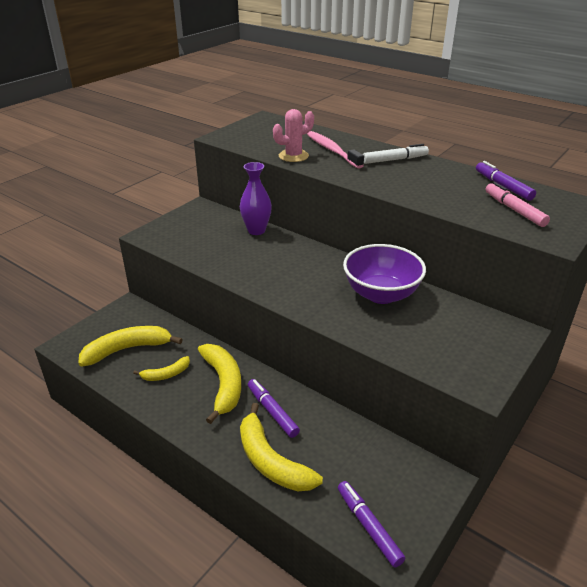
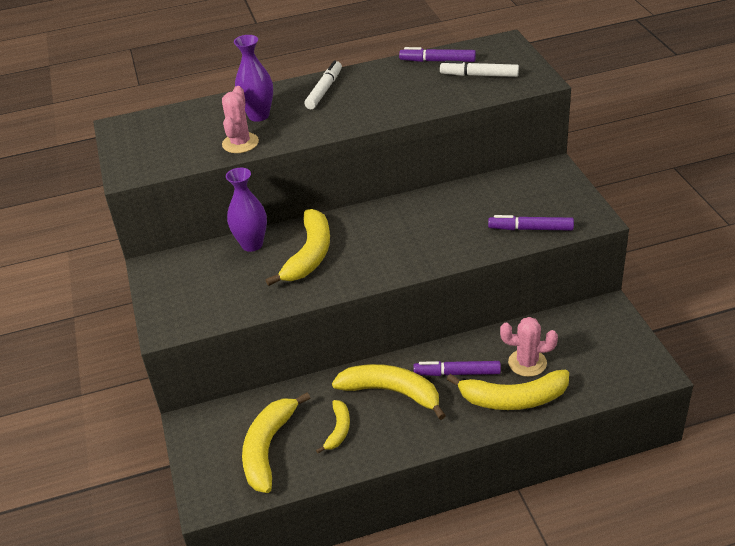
camera: 50 degrees left, 5 degrees up
(269, 256) = (309, 255): none -> yellow banana
(320, 451) = (527, 363): none -> pink cactus
(332, 150) = (258, 115): pink toothbrush -> purple vase
(368, 526) = (620, 371): purple marker -> purple marker (530, 229)
(381, 294) = (440, 213): purple bowl -> none
(514, 210) = (479, 75): pink marker -> white marker

